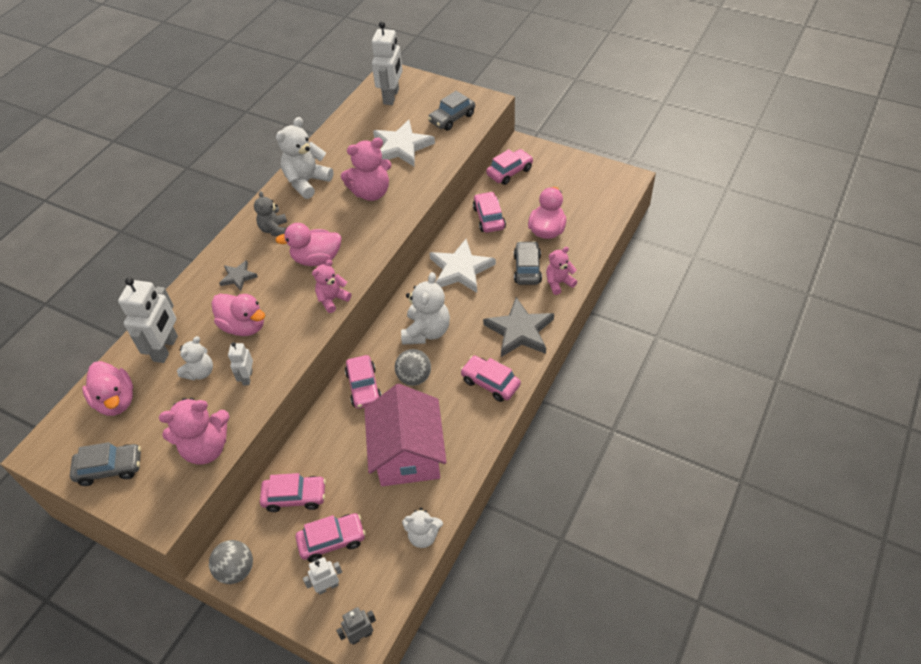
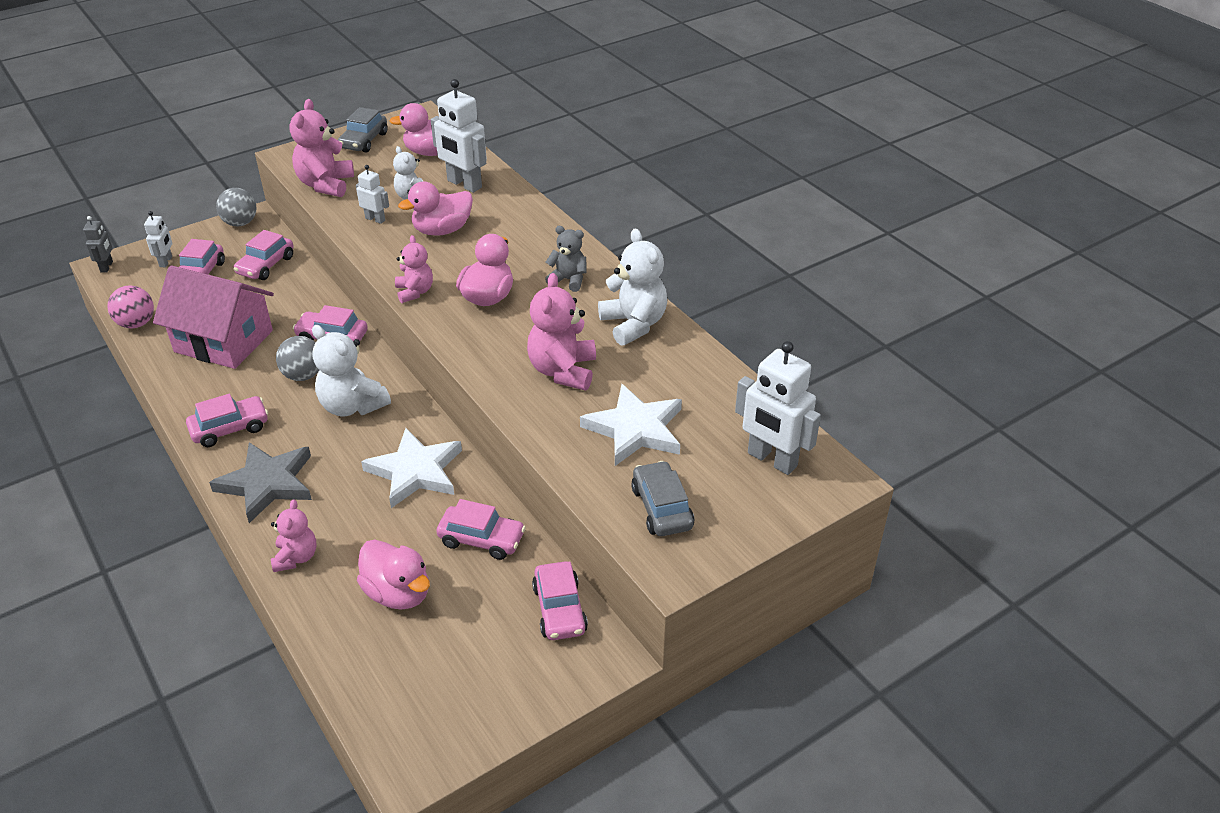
camera: 115 degrees right, 10 degrees down
(238, 277) = (516, 241): grey star -> none
(423, 536) = (136, 323): white teddy bear -> pink ball
(527, 268) = (352, 537): grey car -> none

